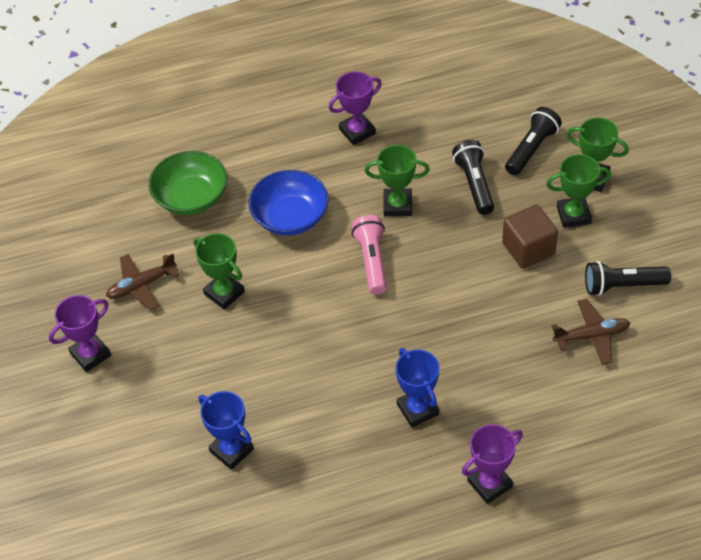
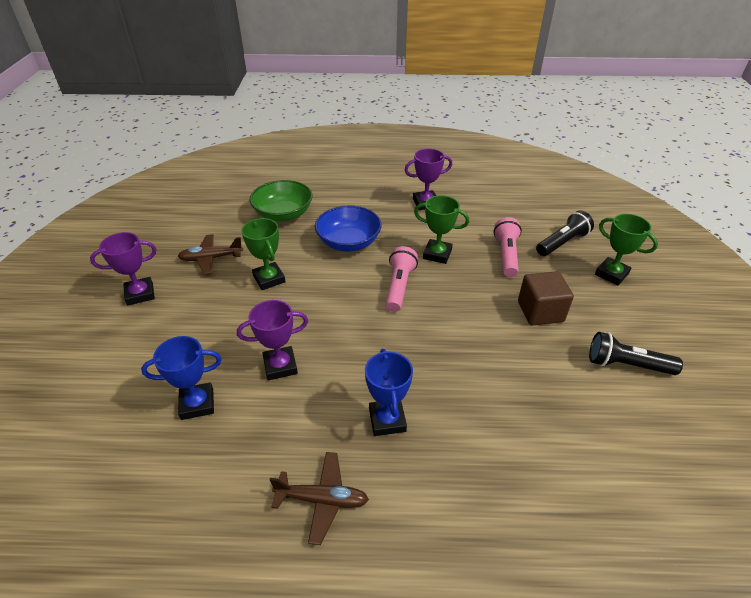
camera: 15 degrees right, 10 degrees down
(231, 450) = (197, 404): blue trophy -> blue trophy turned 75 degrees counterclockwise
(474, 184) = (506, 255): black flashlight -> pink flashlight
(490, 484) = (433, 525): purple trophy -> purple trophy (280, 366)
(573, 215) = (589, 296): green trophy -> none
(591, 336) = (586, 402): brown plane -> brown plane (322, 500)

